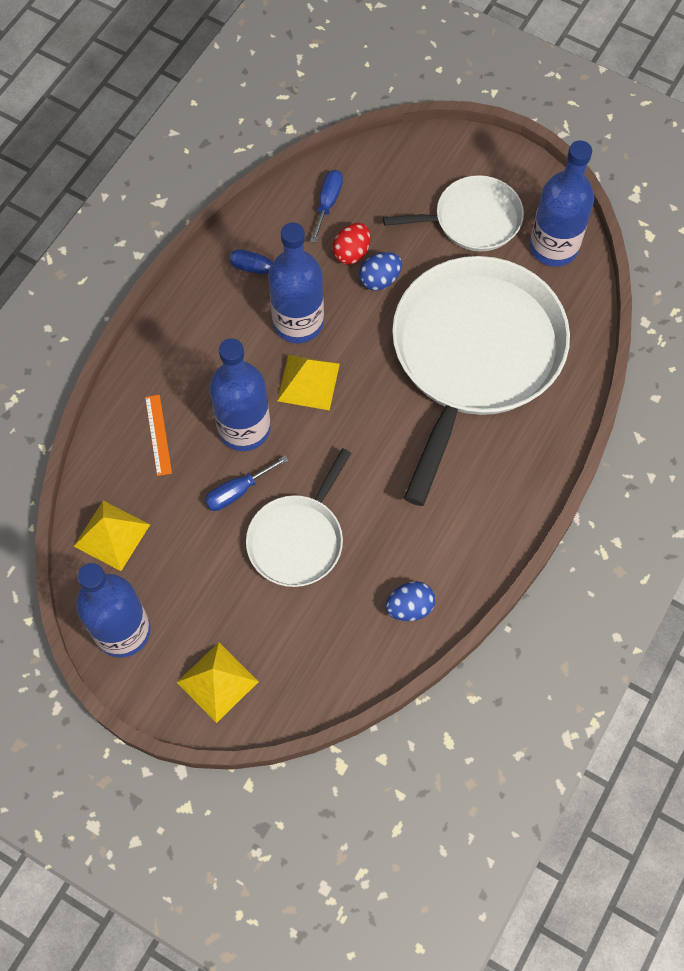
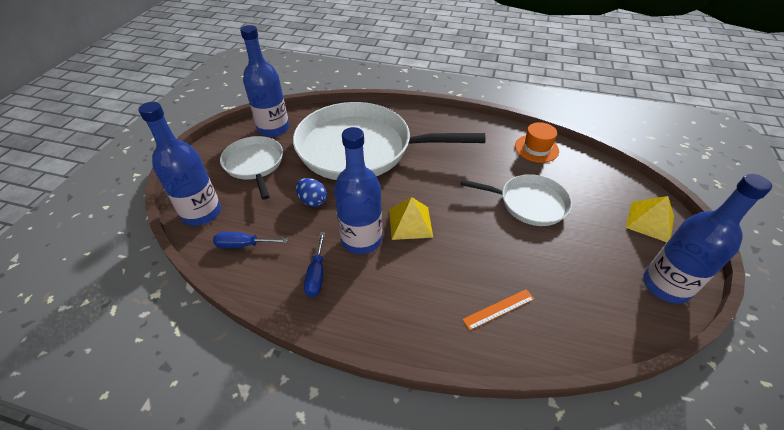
camera: 105 degrees left, 20 degrees down
(111, 535) = (602, 317): yellow pyramid -> none
(237, 491) = (515, 243): blue screwdriver -> none
(244, 428) = (464, 251): blue bottle -> blue bottle (202, 213)
(351, 253) = (291, 221): red egg -> none
(409, 607) = (536, 148): blue egg -> orange hat

